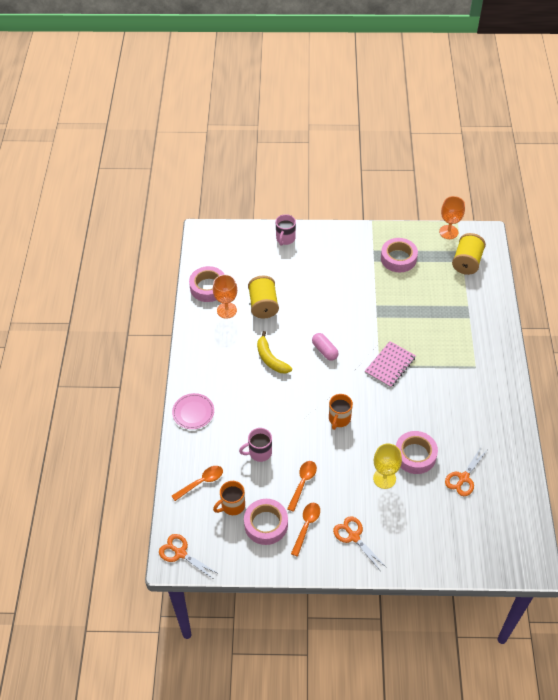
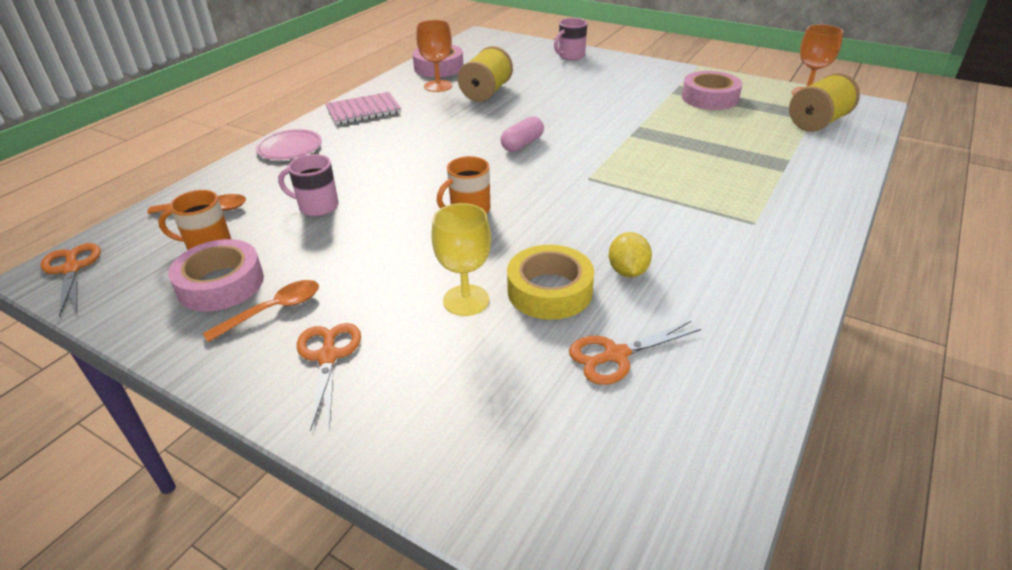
camera: 30 degrees right, 15 degrees down
(270, 359) = (442, 132): yellow banana -> none
(303, 483) = (333, 258): orange spoon -> none
(324, 351) = (522, 144): pink capsule -> pink capsule turned 45 degrees clockwise
(390, 365) = (605, 182): pink notebook -> pink notebook (363, 111)
(415, 455) = (549, 291): pink tape -> yellow tape
(439, 427) = (628, 271): none -> yellow lemon

